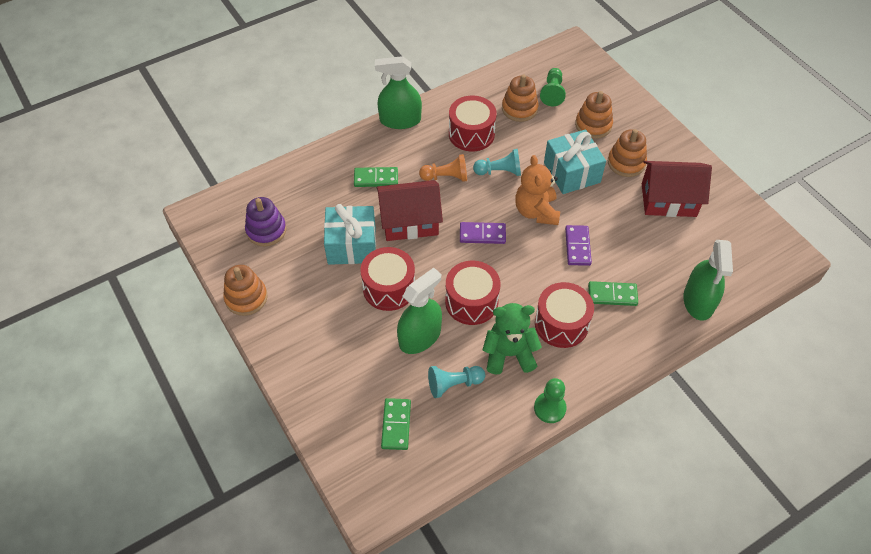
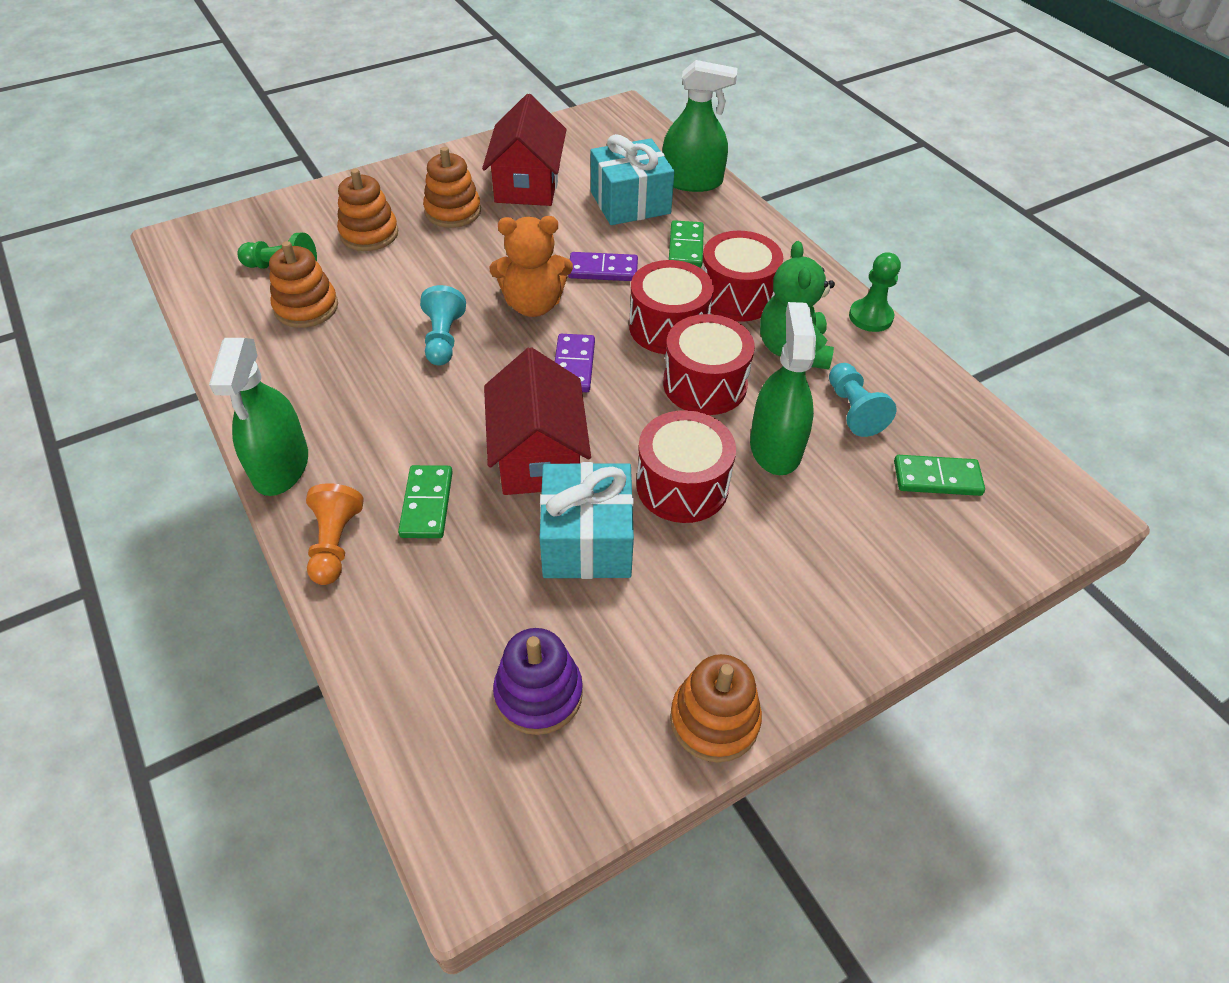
camera: 90 degrees left, 5 degrees down
(420, 337) = (775, 447): green spray bottle -> green spray bottle turned 45 degrees clockwise
(446, 177) = (442, 404): orange pawn -> orange pawn (335, 544)
(471, 134) = (347, 368): red drum -> red drum (668, 327)
(571, 172) = (461, 263): turquoise gift -> turquoise gift (630, 203)

